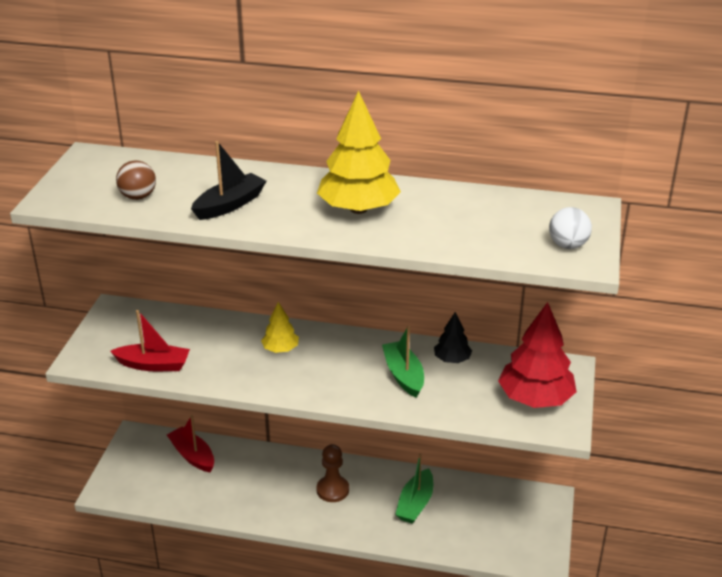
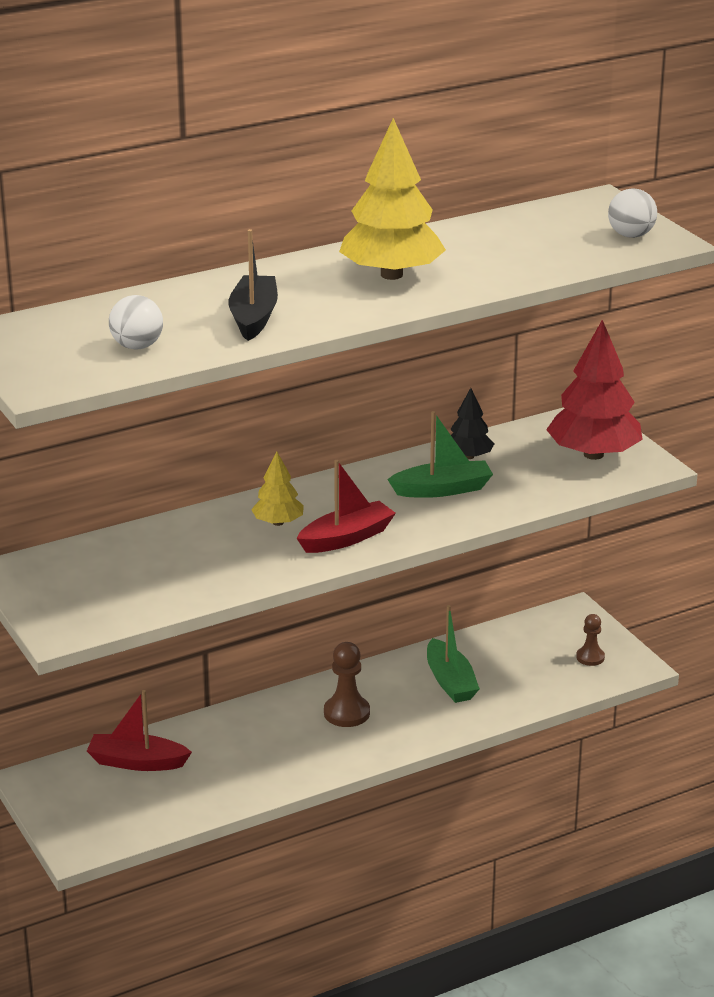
camera: 40 degrees left, 5 degrees down
(138, 197) = (137, 346): brown ball -> white ball
(153, 365) = (158, 597): red boat -> red boat (346, 538)
(403, 375) = (442, 489): green boat -> green boat turned 135 degrees clockwise
(521, 537) = (590, 657): none -> brown pawn

